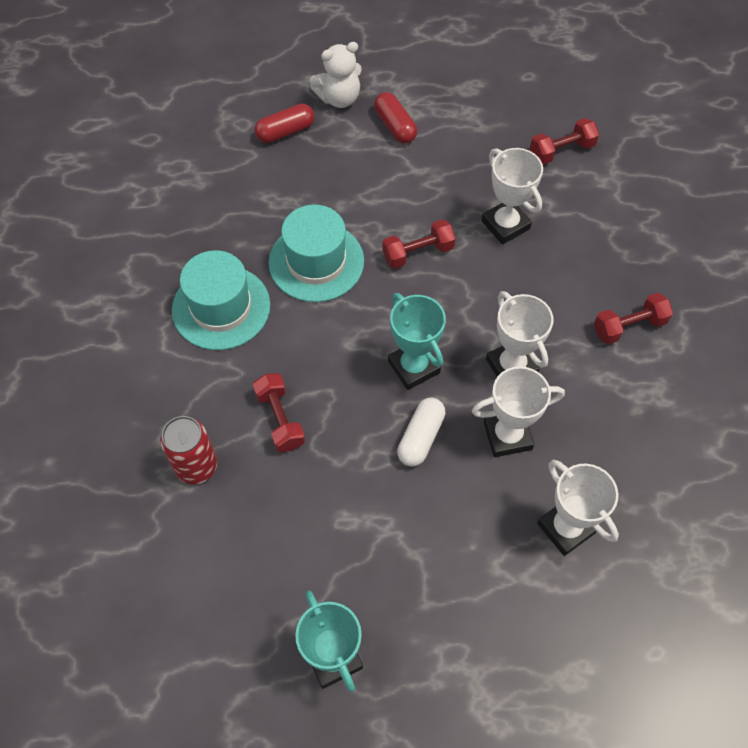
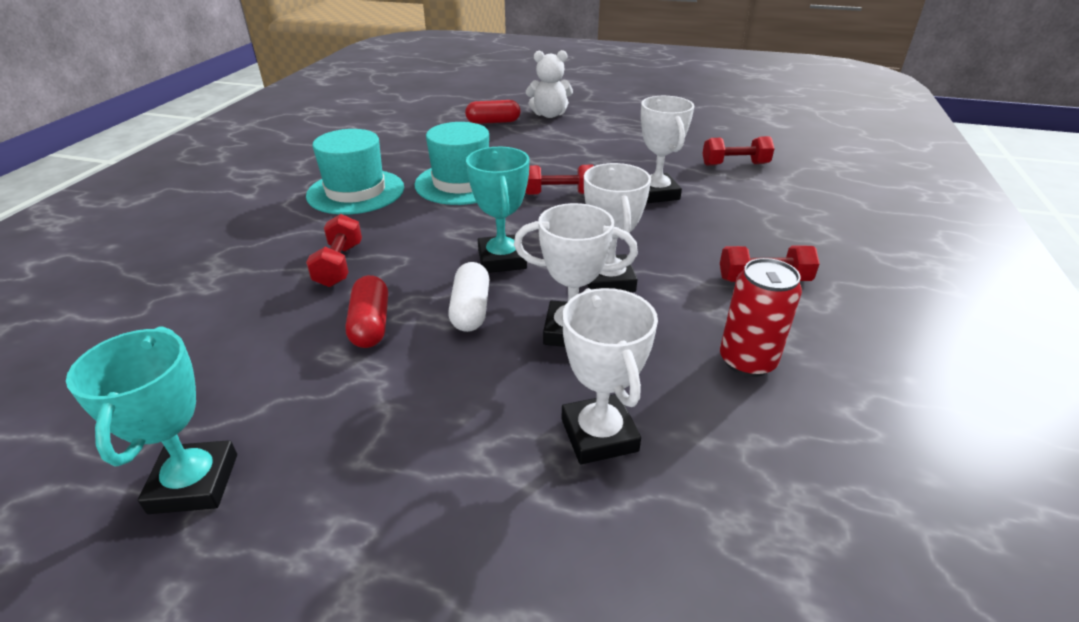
camera: 20 degrees right, 25 degrees down
(196, 466) = (229, 278): red can -> red can (747, 361)
(395, 126) = (586, 132): red capsule -> red capsule (371, 324)
(421, 437) = (471, 309): white capsule -> white capsule turned 45 degrees counterclockwise

